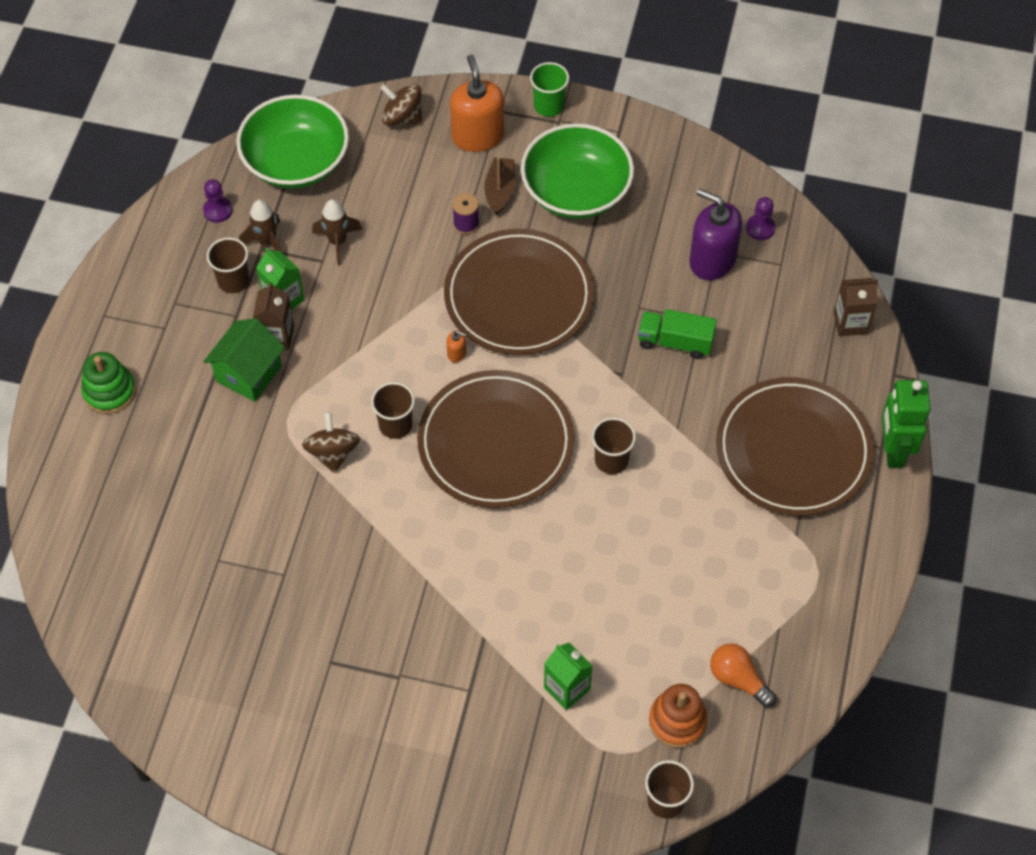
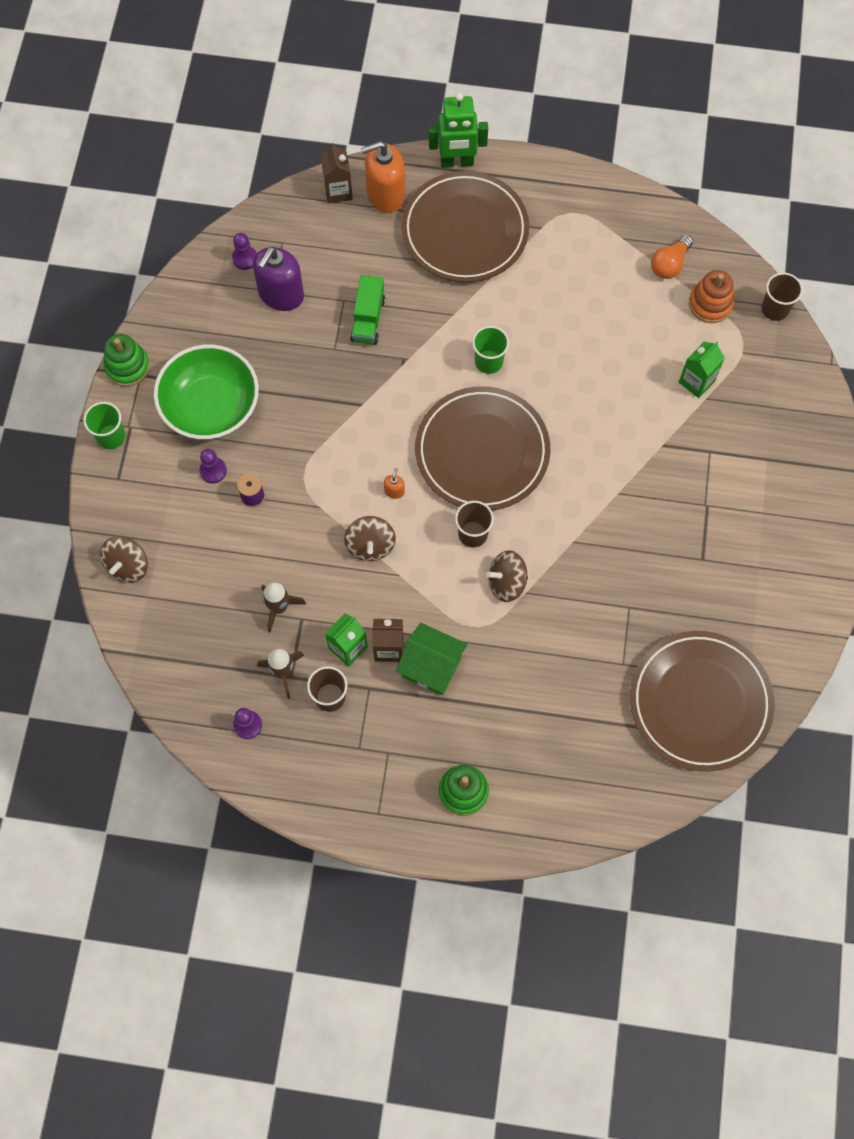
camera: 95 degrees left, 10 degrees up
(296, 162) = (185, 659): green bowl -> none
(395, 327) = (370, 545): none -> brown spinning top
(477, 136) = (149, 496): orange soap dispenser -> orange soap dispenser (385, 195)
(500, 191) = (213, 471): brown boat -> purple pawn
(518, 296) = (330, 445): brown plate -> brown plate (700, 702)
(611, 460) = (488, 362): brown cup -> green cup
(629, 121) = (127, 367): none -> green stacking toy

